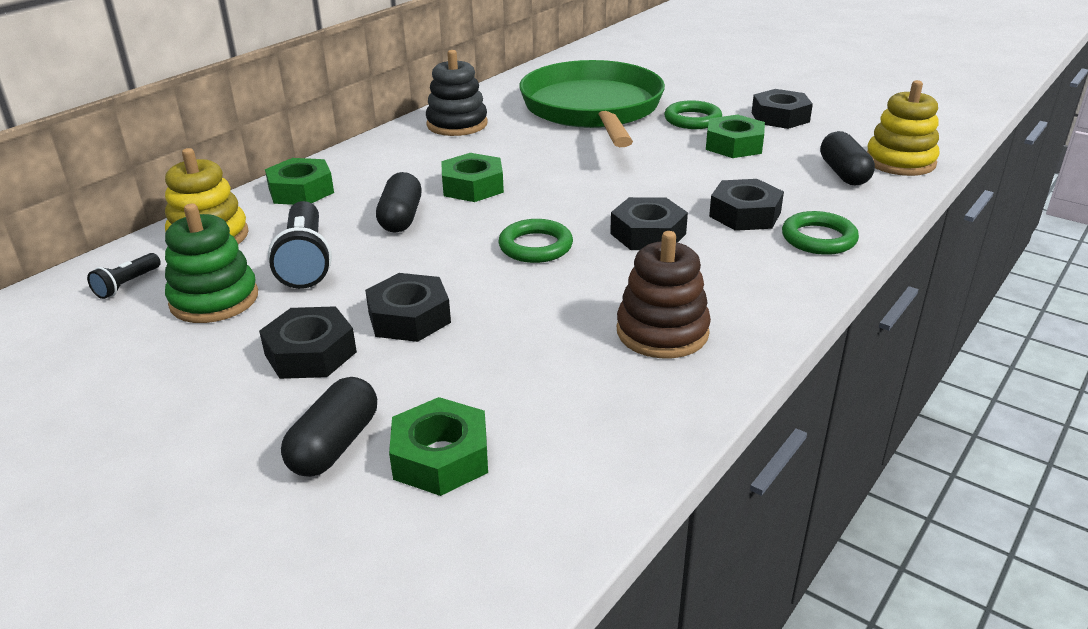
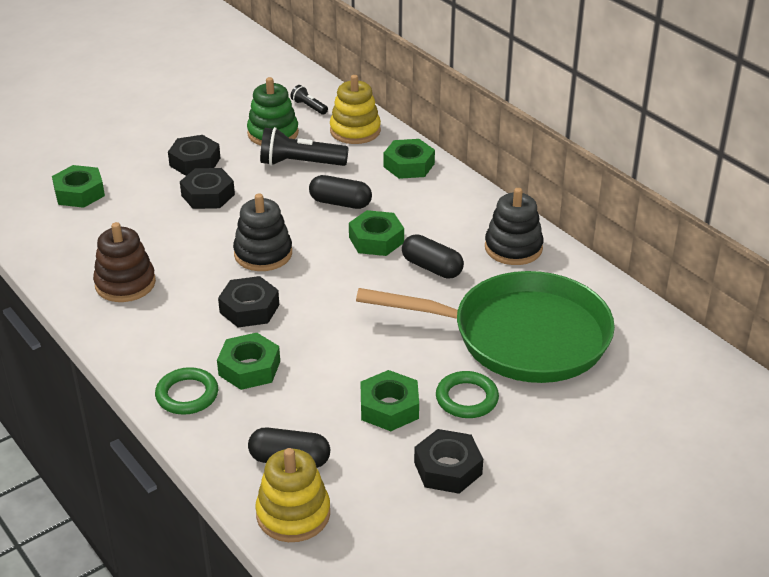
camera: 105 degrees right, 5 degrees up
(334, 445) = (112, 165): black capsule -> black capsule (432, 267)
(535, 246) = (263, 254): green ring -> black stacking toy
(745, 214) = (249, 368): black nut -> green nut

